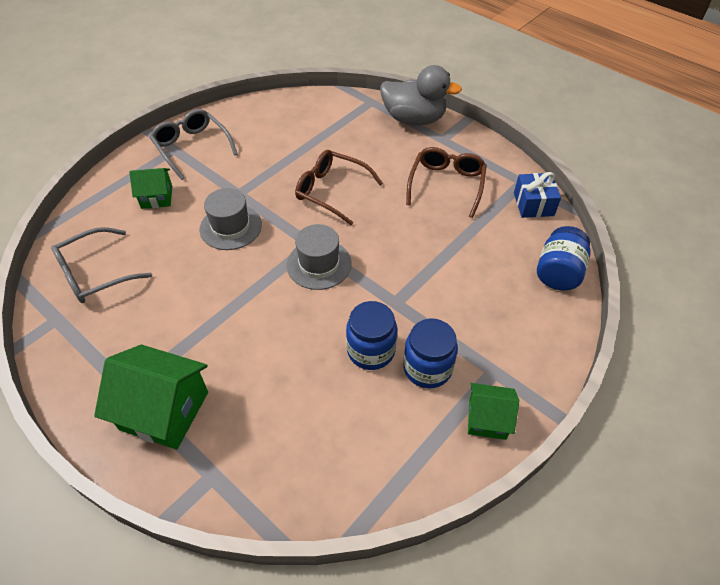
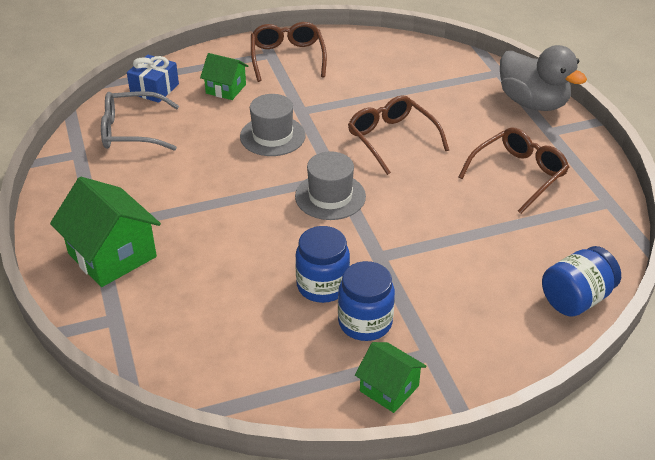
camera: 30 degrees right, 10 degrees down
(192, 147) = (287, 58): grey glasses -> brown glasses
(533, 204) = (603, 227): blue gift -> blue gift (154, 89)

